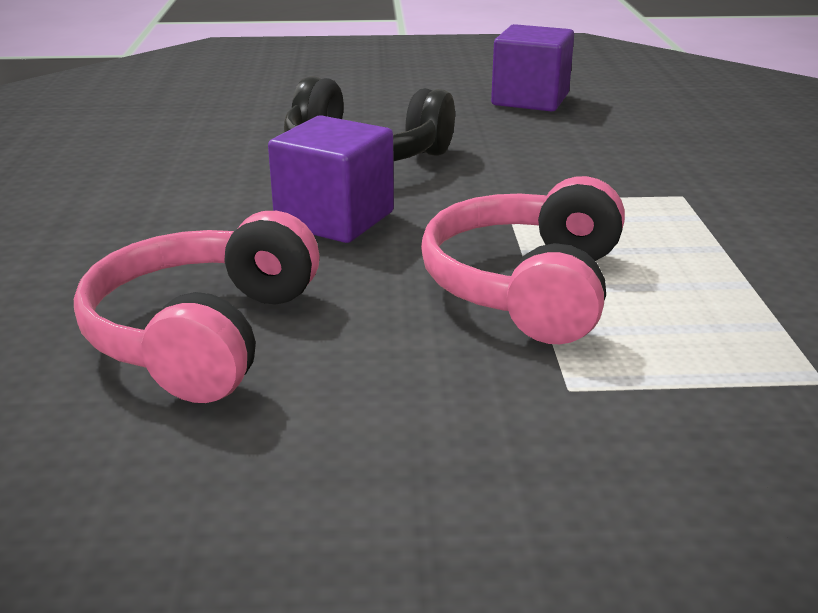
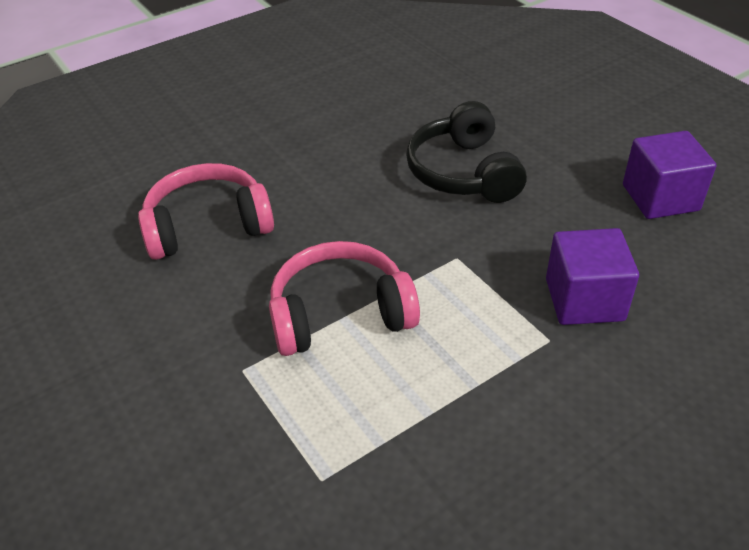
camera: 60 degrees right, 15 degrees up
(335, 219) = (362, 205): purple cube -> purple cube (584, 300)

